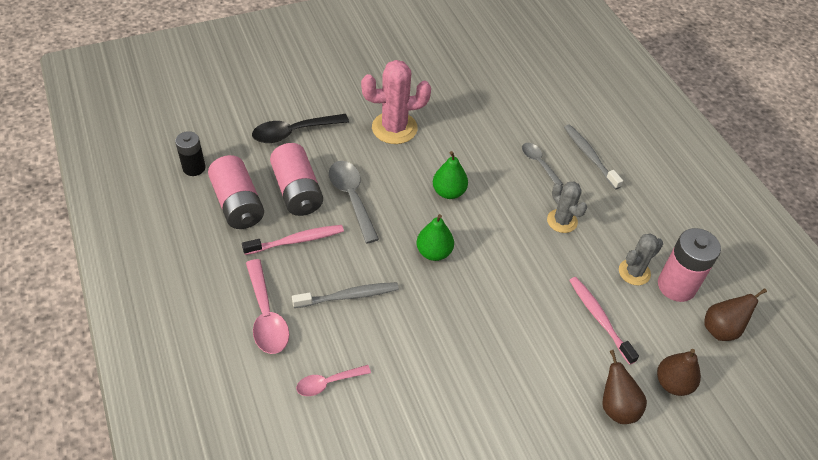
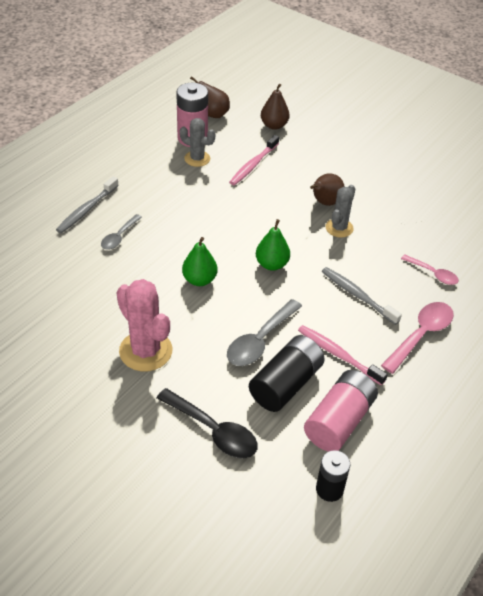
camera: 120 degrees left, 5 degrees down
(297, 191) = (286, 384): pink battery -> black battery
(562, 221) = (177, 205): grey cactus -> grey cactus (339, 228)
(616, 407) = (313, 143): brown pear -> brown pear (325, 202)

